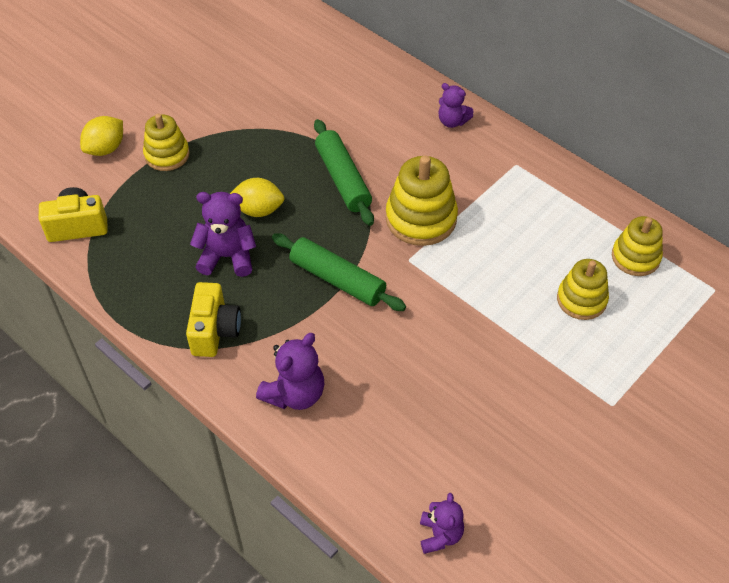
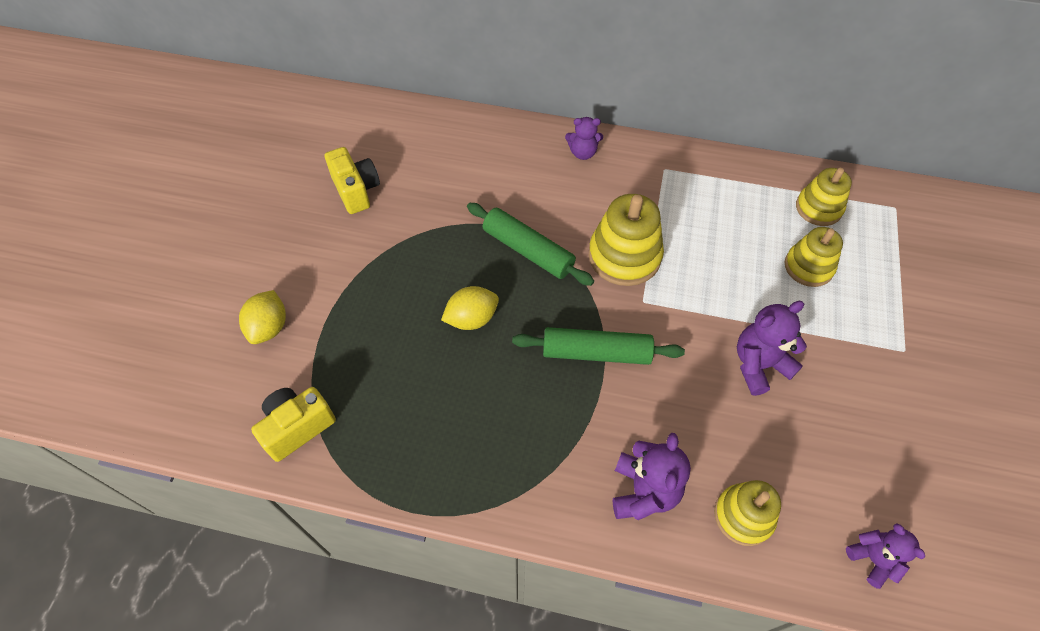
camera: 30 degrees left, 5 degrees up
(167, 155) = (339, 304): yellow stacking toy -> yellow stacking toy (743, 516)
(215, 331) = (521, 468): yellow camera -> yellow camera (356, 191)
(227, 257) = (476, 382): purple teddy bear -> purple teddy bear (759, 365)

